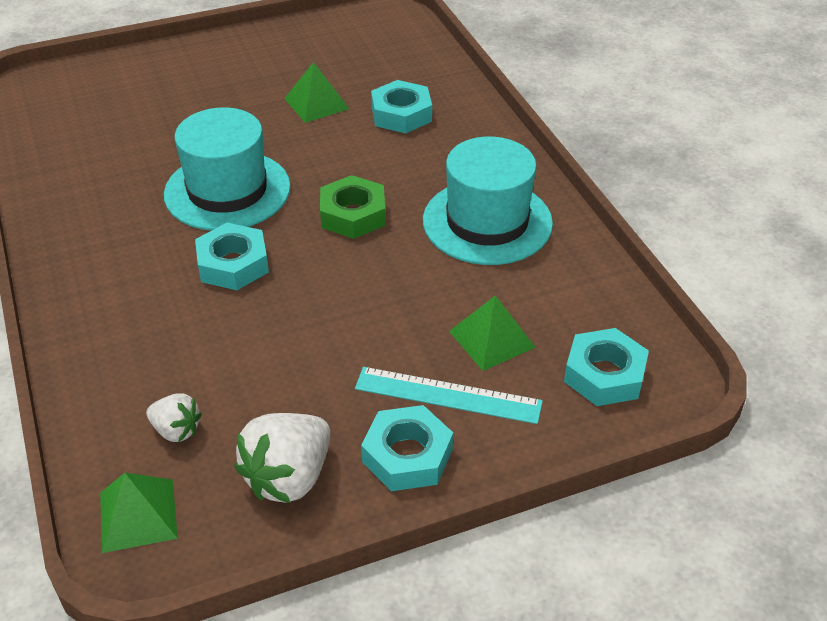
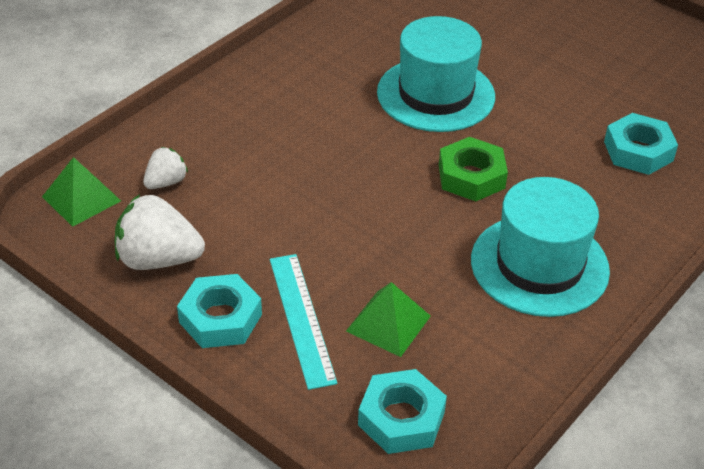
camera: 60 degrees right, 0 degrees up
(176, 430) = (166, 182): white strawberry -> white strawberry turned 135 degrees counterclockwise
(233, 264) = (354, 135): turquoise nut -> none
(316, 103) = (598, 94): green pyramid -> none

